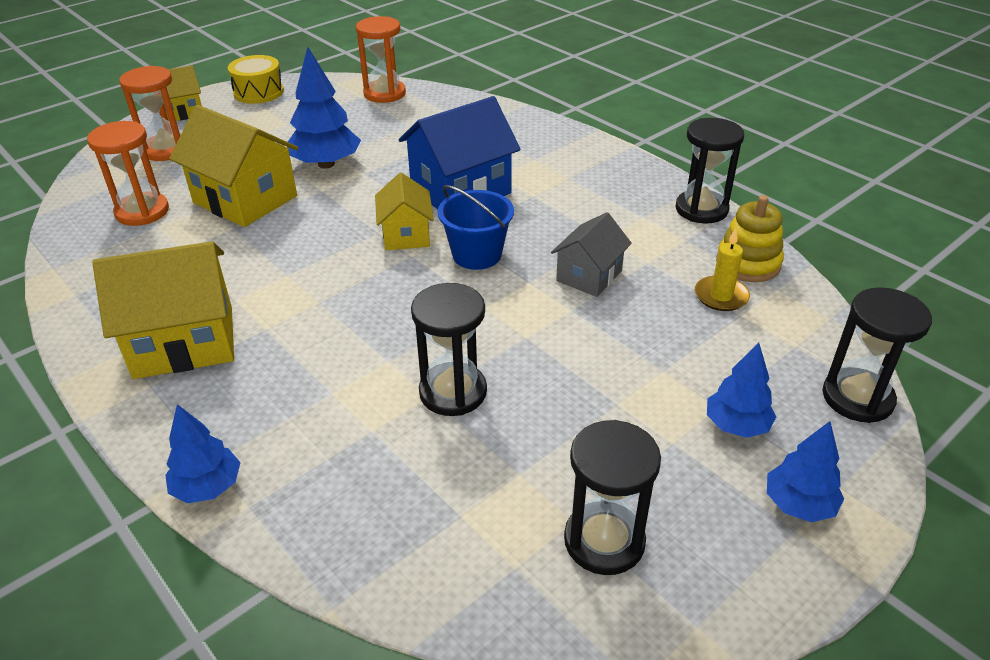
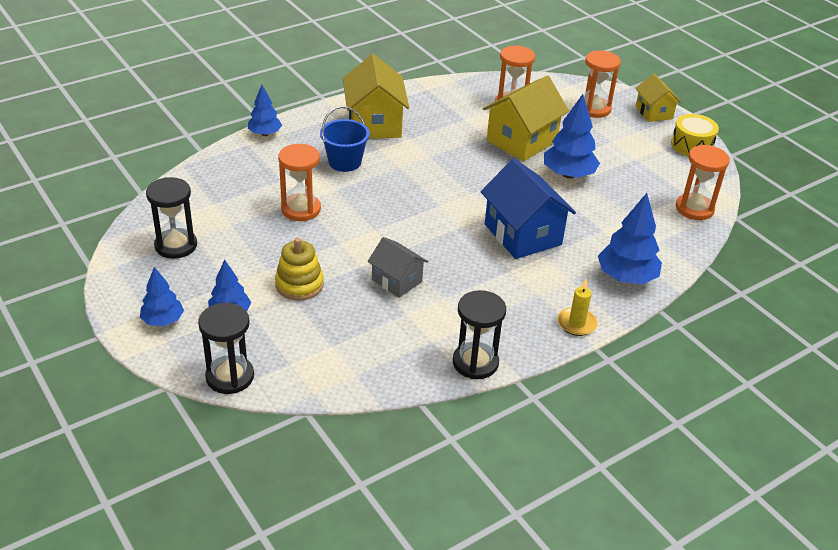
camera: 95 degrees right, 0 degrees up
(406, 235) = (465, 204): yellow house -> none
(453, 392) = (301, 209): black hourglass -> orange hourglass
(477, 255) = (434, 233): blue bucket -> blue bucket (345, 162)
(517, 129) = (626, 277): none -> blue tree
(721, 296) = (355, 341): yellow candle -> yellow candle (576, 323)
(748, 263) = (392, 368): yellow stacking toy -> yellow stacking toy (299, 284)

